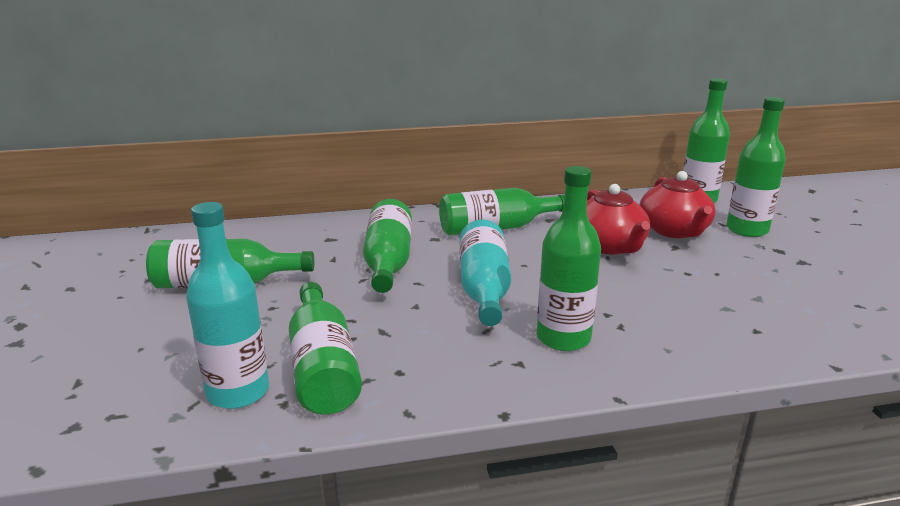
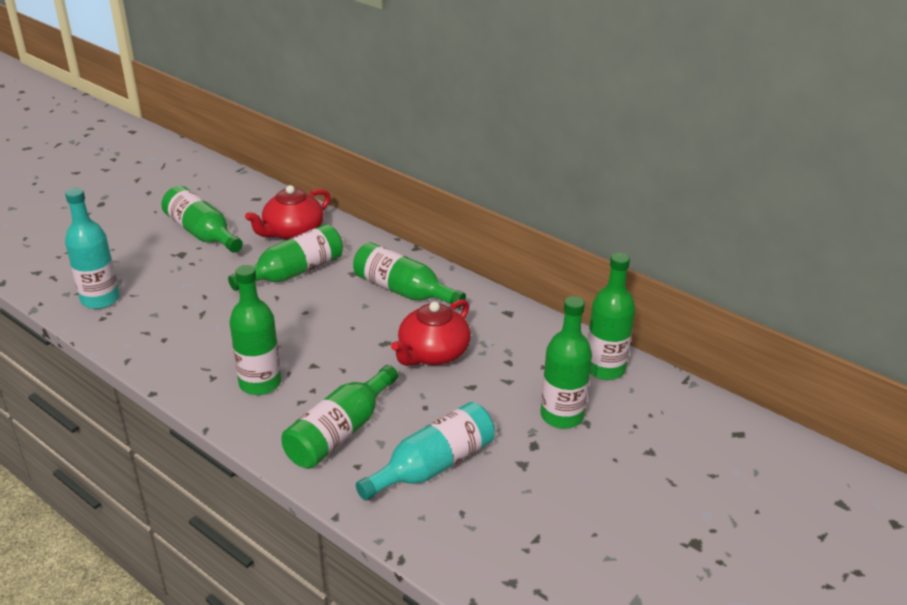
camera: 50 degrees right, 10 degrees up
(323, 367) = (146, 312): green bottle -> green bottle (340, 432)
(484, 289) = (296, 326): turquoise bottle -> turquoise bottle (432, 466)
(674, 231) = (507, 376): red teapot -> red teapot (292, 232)

